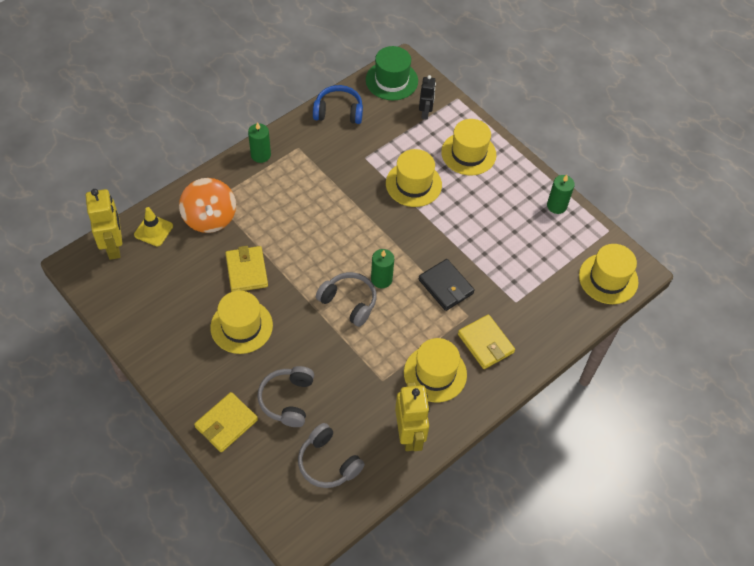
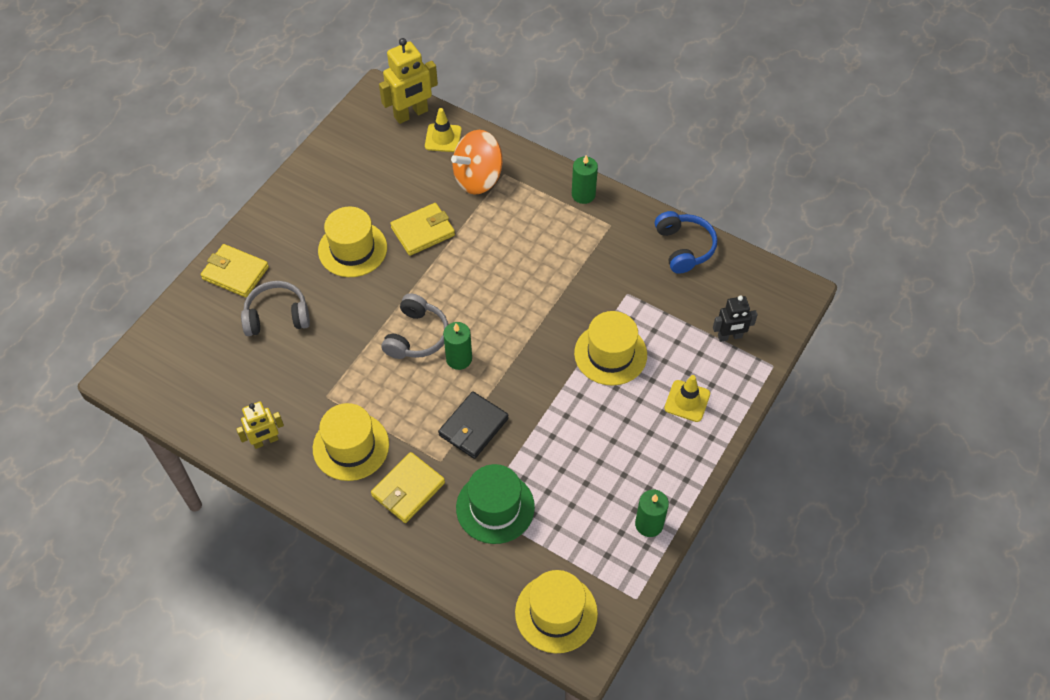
camera: 75 degrees right, 0 degrees up
(328, 463) = (213, 374): grey headphones -> none
(391, 80) = (763, 287): green hat -> green hat (495, 507)
(409, 435) = (265, 441): yellow robot -> yellow robot, size x0.62
(468, 153) = (687, 401): yellow hat -> yellow traffic cone

